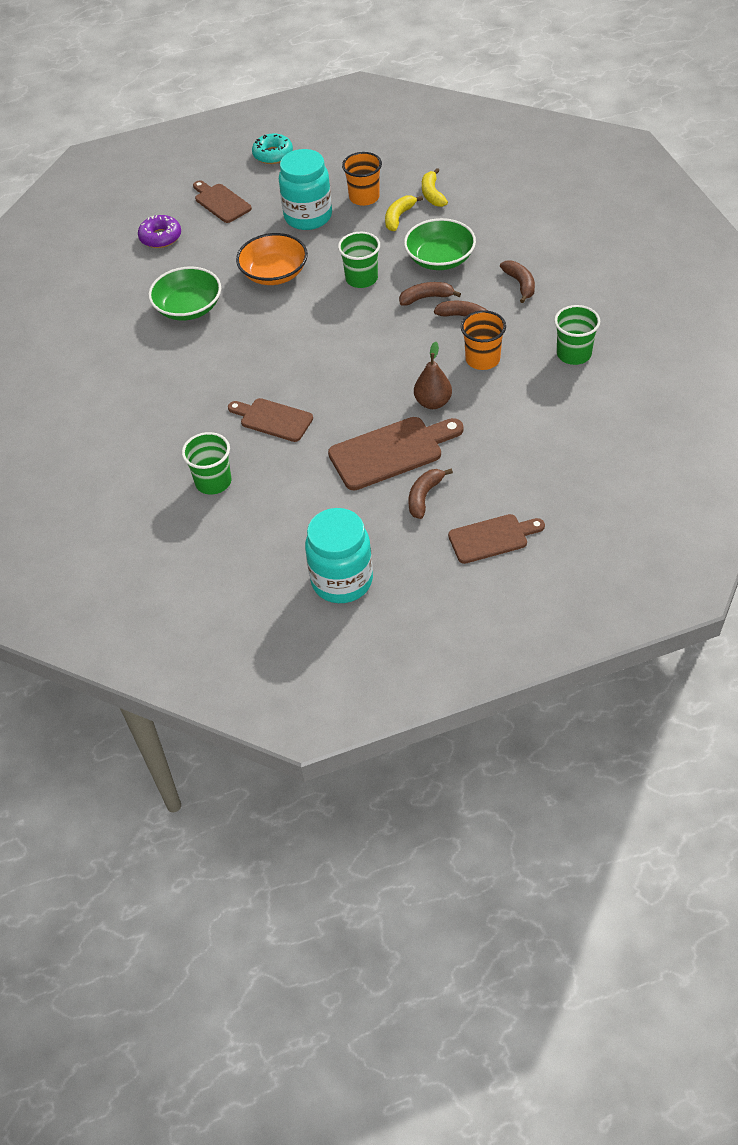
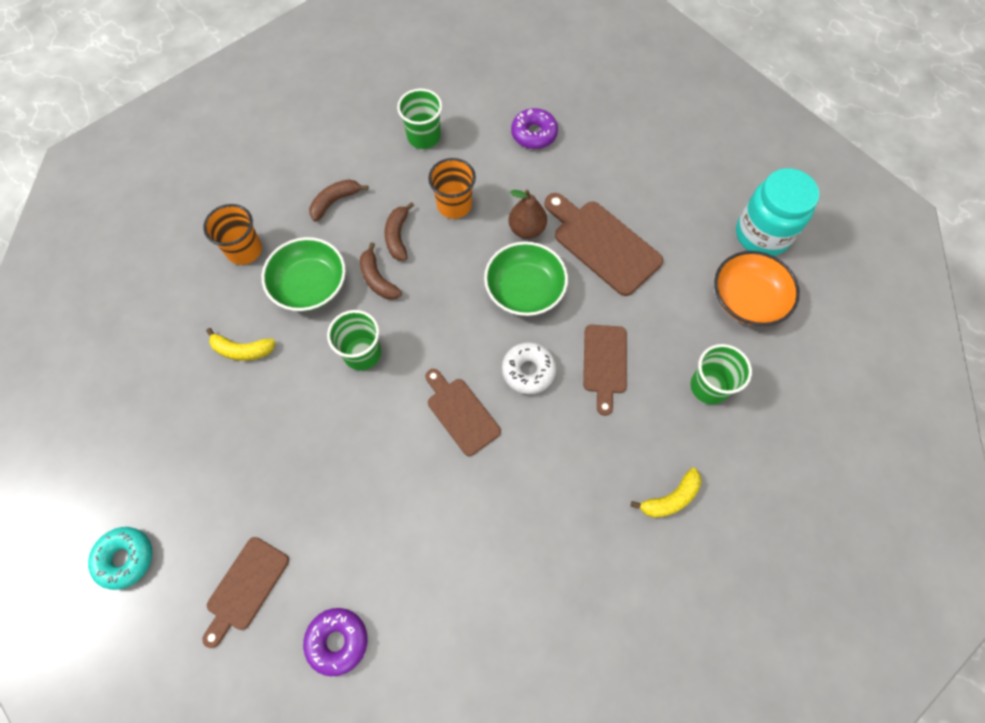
camera: 115 degrees left, 15 degrees up
(188, 308) = (465, 534): green bowl -> green bowl (525, 289)
(274, 273) = (376, 455): orange bowl -> orange bowl (747, 299)
(293, 370) = (528, 371): none -> white donut
(308, 217) = (259, 456): turquoise jar -> none
(364, 197) = (209, 402): orange cup -> orange cup (244, 250)
(424, 496) = (642, 202): brown banana -> none
(432, 194) = (192, 327): yellow banana -> yellow banana (670, 498)
(492, 538) = (663, 143): brown cutting board -> brown cutting board (461, 413)
(546, 435) = (534, 134): none -> purple donut

